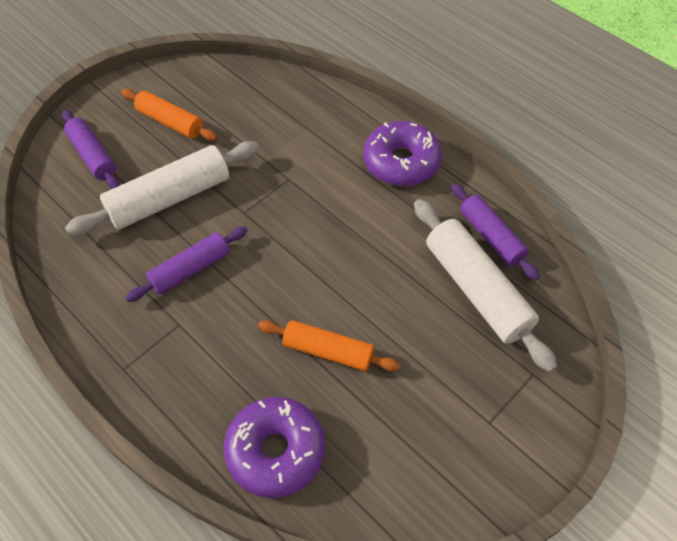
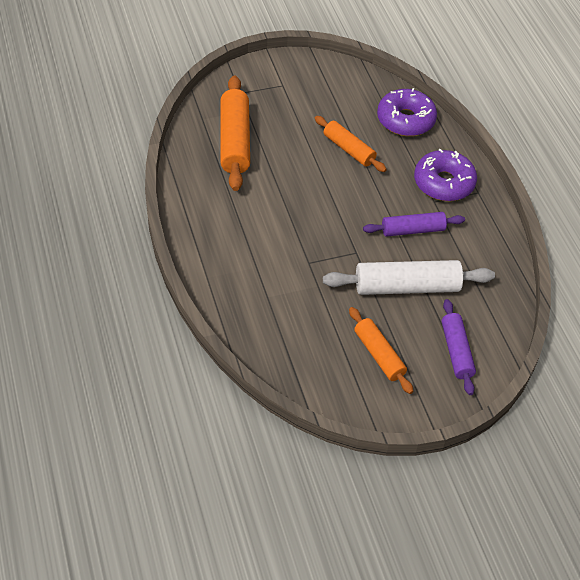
camera: 155 degrees left, 5 degrees down
(401, 162) = (216, 237): purple donut -> purple donut (443, 183)
(476, 290) = (235, 141): white rolling pin -> orange rolling pin
(491, 237) = (198, 163): purple rolling pin -> none

